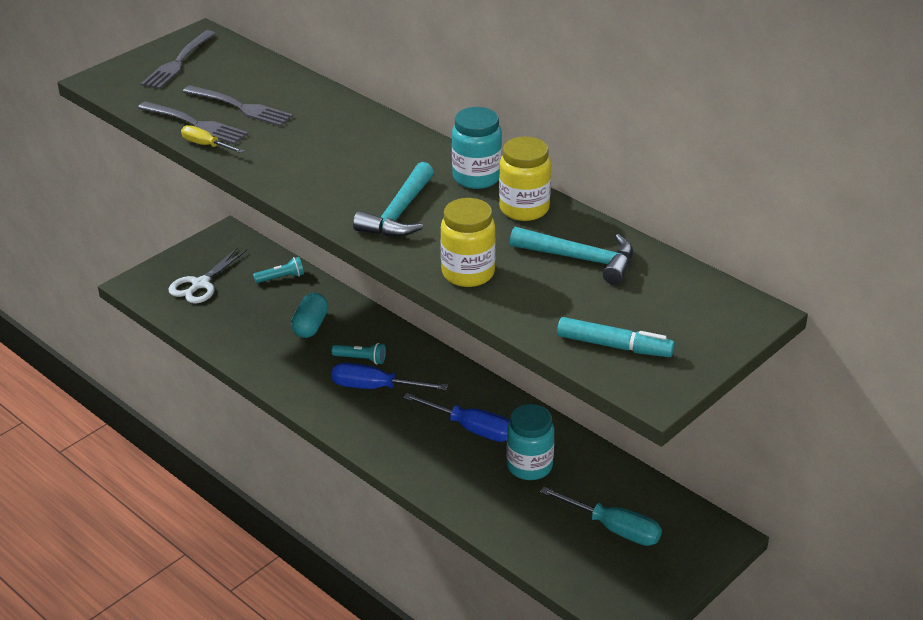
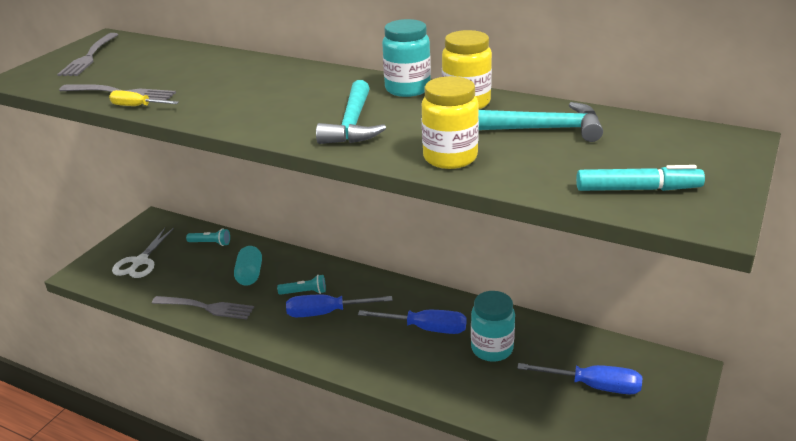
camera: 15 degrees left, 5 degrees down
(240, 107) = (160, 76): grey fork -> grey fork (205, 307)
(281, 278) = (210, 243): turquoise flashlight -> turquoise flashlight turned 45 degrees clockwise
(614, 528) = (593, 386): turquoise screwdriver -> blue screwdriver

